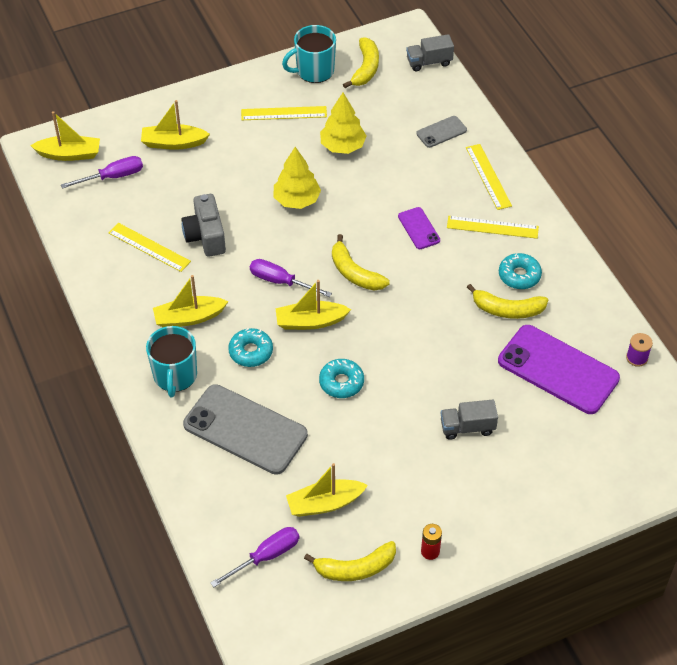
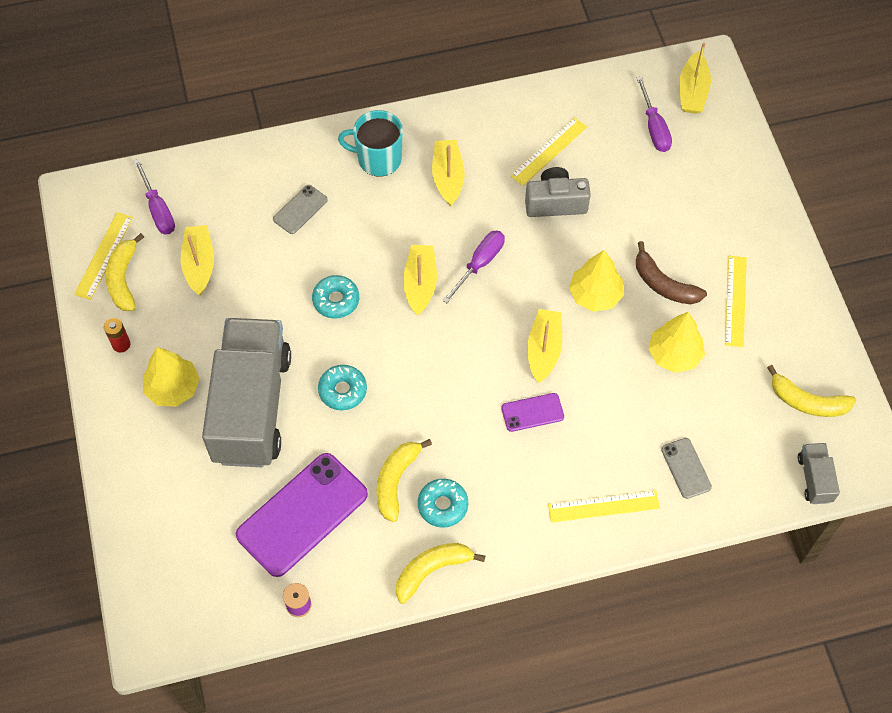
camera: 100 degrees right, 10 degrees up
(173, 143) = (698, 186): yellow boat -> yellow boat (543, 350)
(245, 430) = (300, 209): grey phone -> grey phone, size x0.48
(251, 352) = (393, 225): turquoise donut -> turquoise donut (342, 390)
(277, 157) = (664, 284): none -> brown banana
(314, 71) = (807, 343): turquoise mug -> none
(354, 273) = (478, 336): yellow banana -> yellow banana (432, 570)
(465, 495) = (173, 388): none -> yellow tree
(467, 427) = (251, 407): grey truck -> grey truck, size x2.50
(492, 227) = (521, 493): yellow ruler -> yellow ruler (104, 255)

